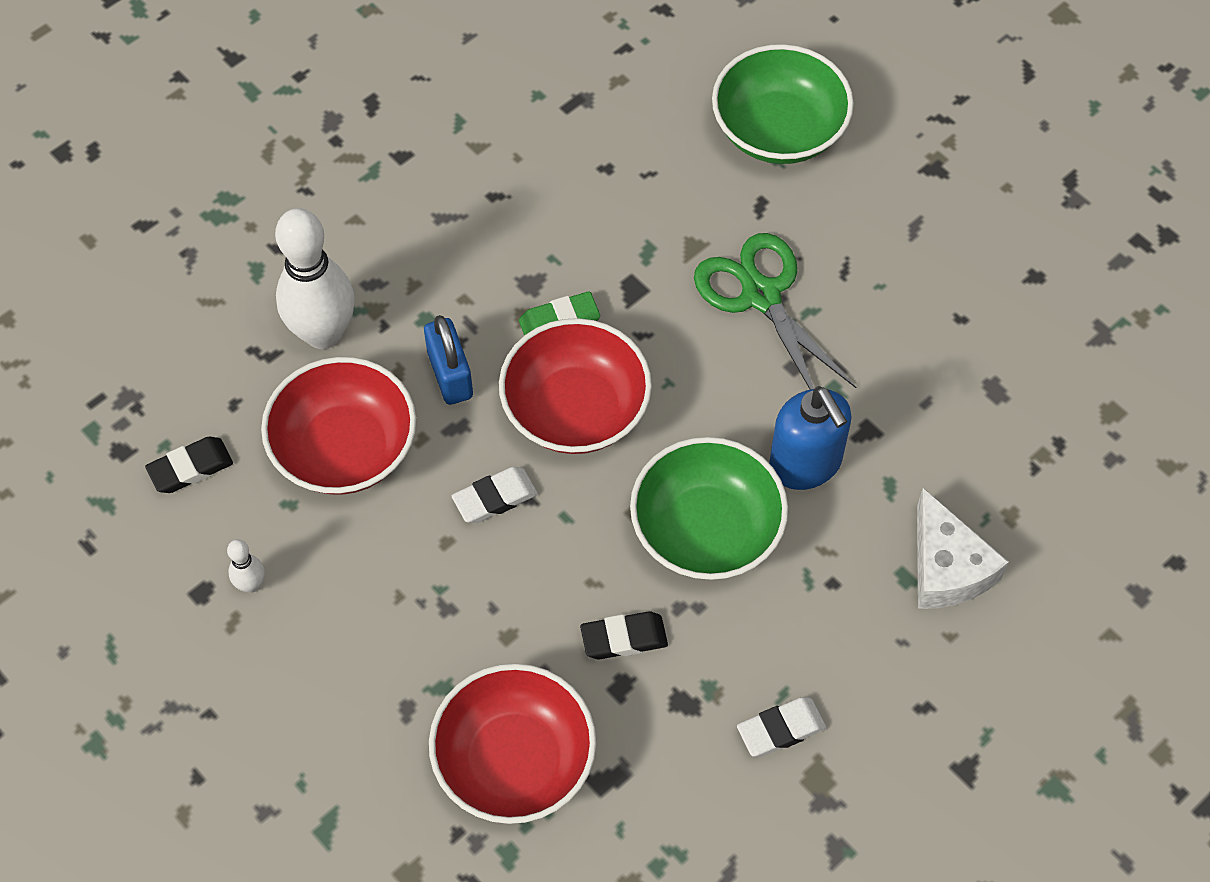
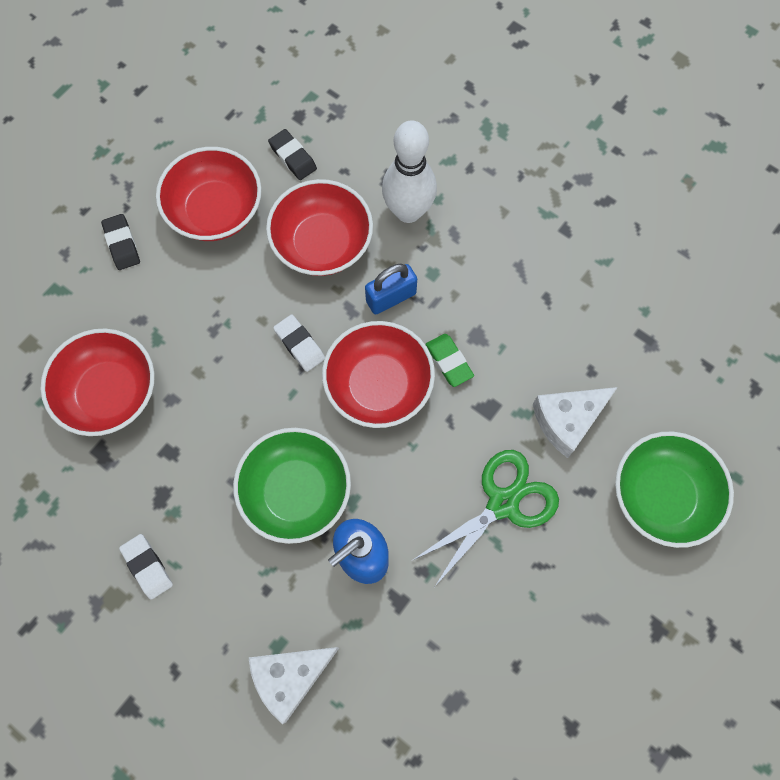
camera: 80 degrees right, 10 degrees up
(251, 584) = (215, 210): white bowling pin -> red bowl
(624, 638) = (205, 448): black eraser -> black eraser (122, 244)
(666, 206) = (568, 420): none -> white cheese

